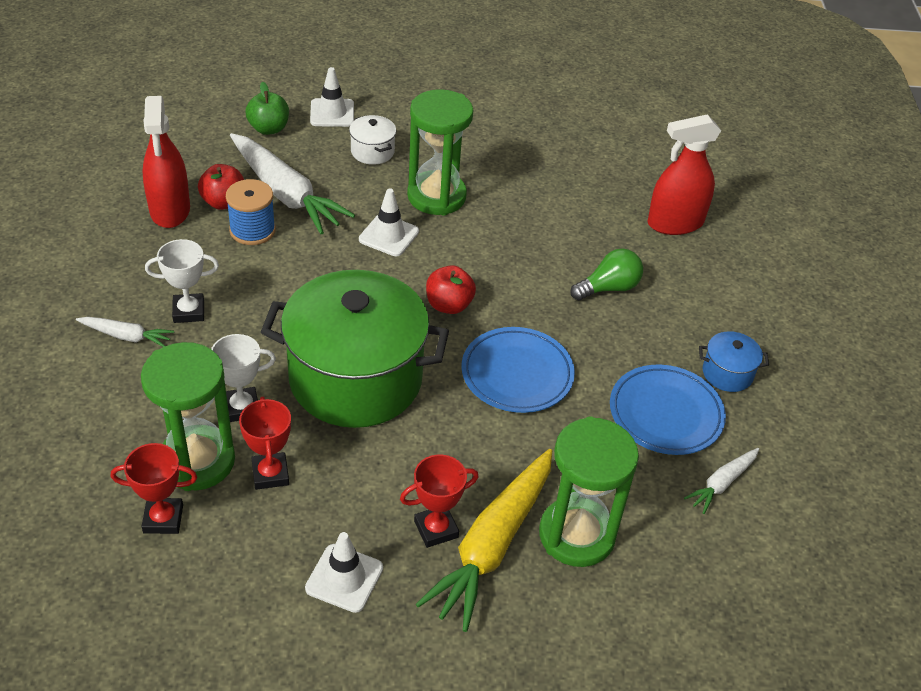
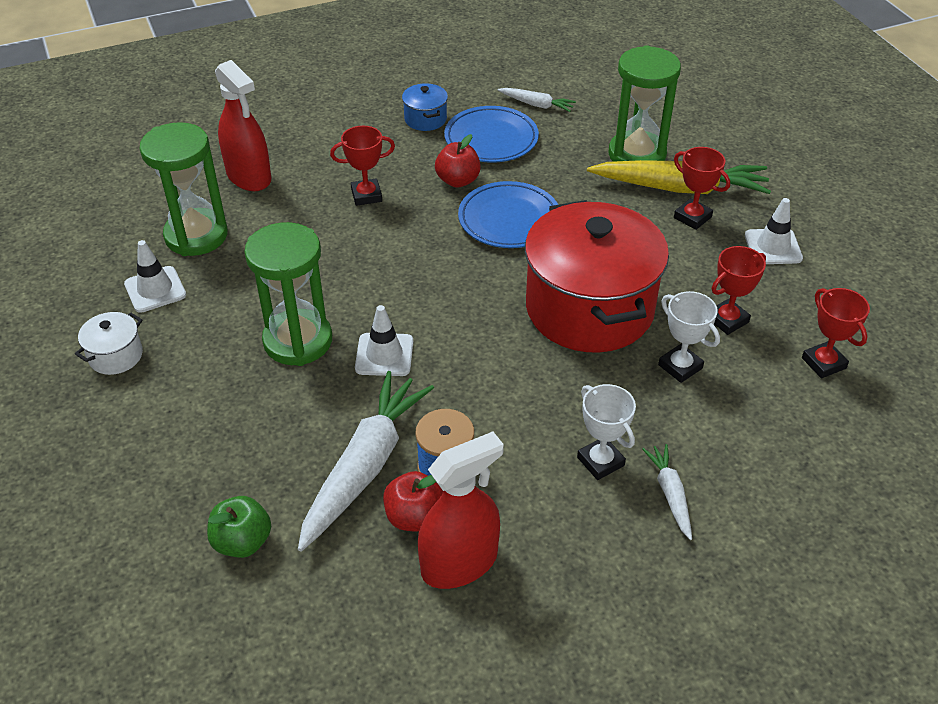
camera: 110 degrees left, 0 degrees up
(197, 461) = (756, 369): green hourglass -> green hourglass (196, 236)
(332, 113) = (177, 491): white traffic cone -> white traffic cone (155, 289)
(355, 379) = (589, 308): green pot -> red pot
(372, 151) = (242, 421): white pot -> white pot (116, 356)
(449, 305) = (456, 282): red apple -> red apple (458, 181)
(608, 288) = (366, 195): green light bulb -> red trophy

